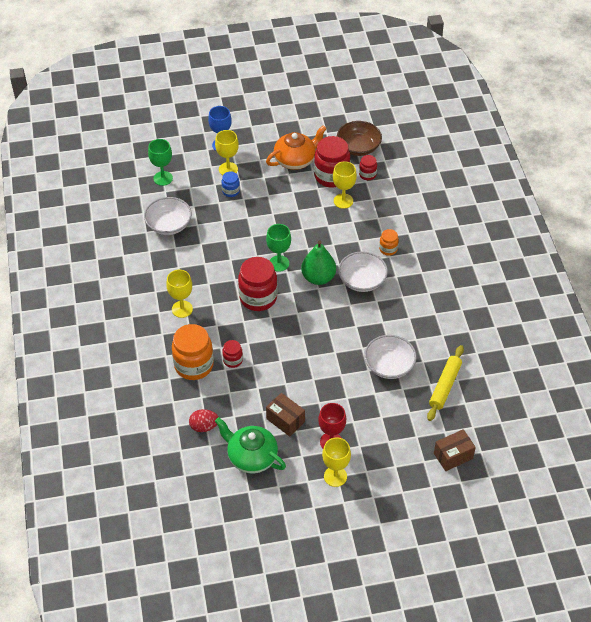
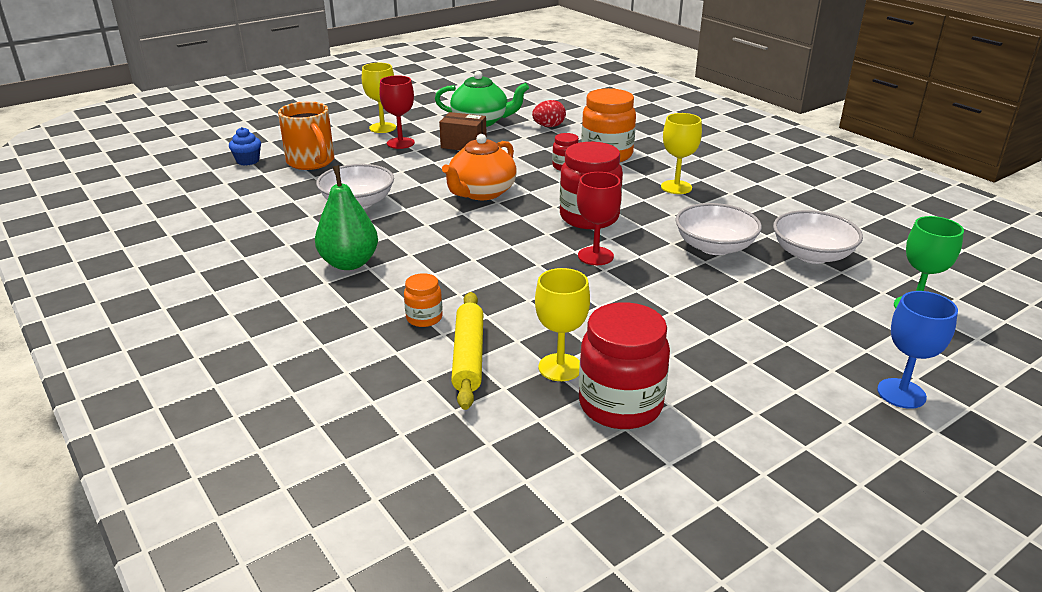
camera: 155 degrees right, 20 degrees down
(228, 169) = (830, 354): yellow goblet -> none
(231, 191) = (779, 322): blue jar -> none
(279, 263) = (595, 256): green goblet -> red goblet
(295, 160) = (724, 413): orange teapot -> orange teapot (481, 193)
(318, 277) = (520, 256): green pear -> green pear (349, 263)
(358, 147) = (611, 491): brown bowl -> none
(362, 280) = (447, 269): white bowl -> white bowl (714, 247)
(367, 174) = (545, 433): red jar -> none
(406, 435) = (311, 162): none -> orange mug
(445, 386) = (270, 203): yellow rolling pin -> yellow rolling pin (468, 356)
(453, 456) = (248, 161): brown box -> blue cupcake

